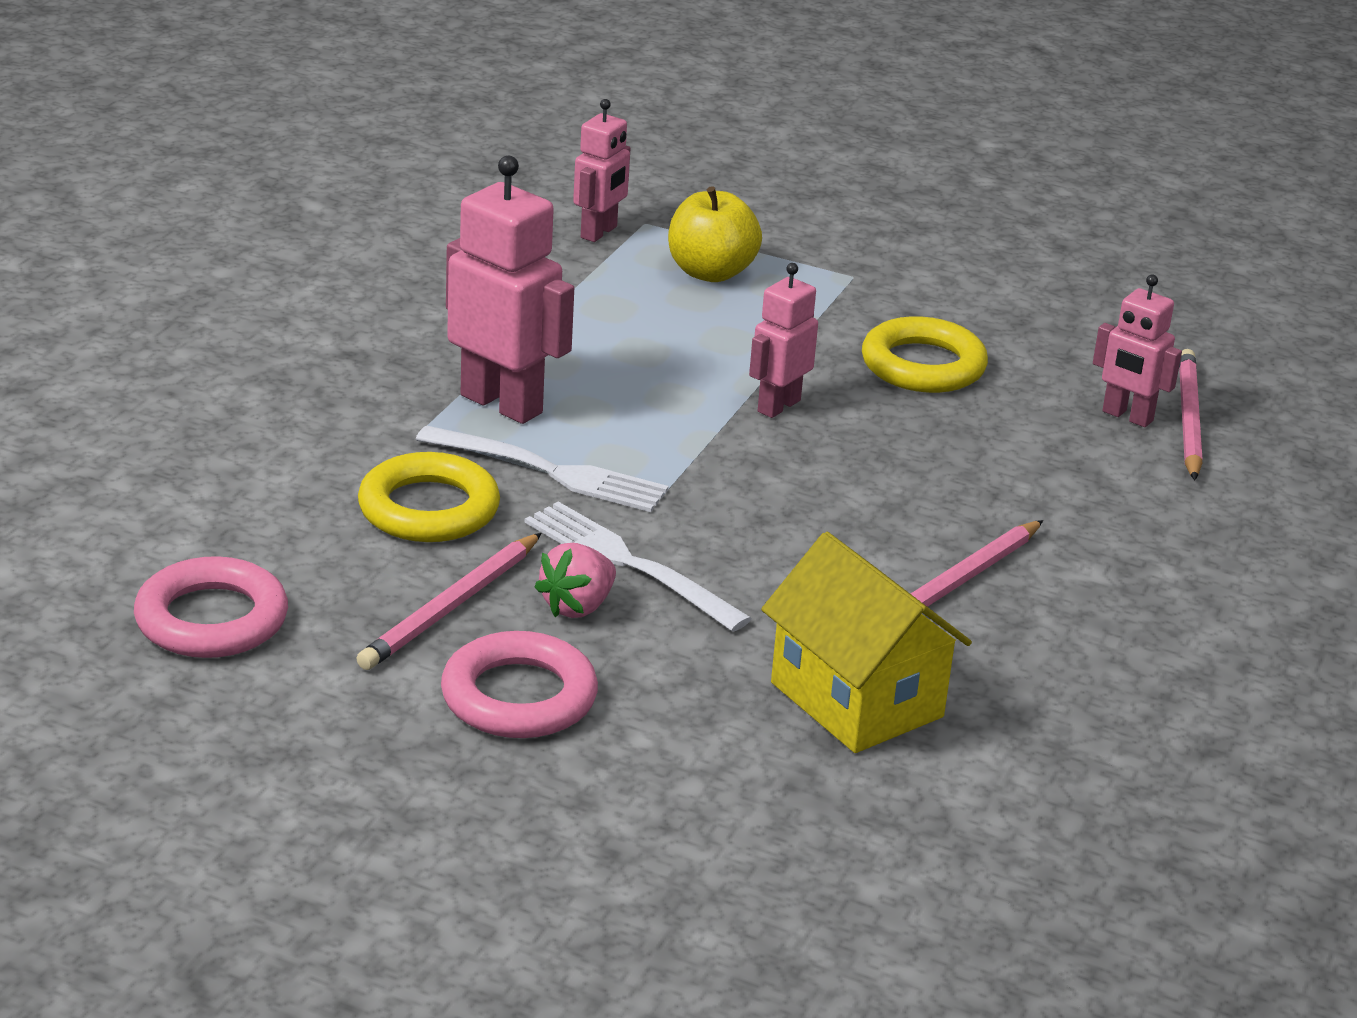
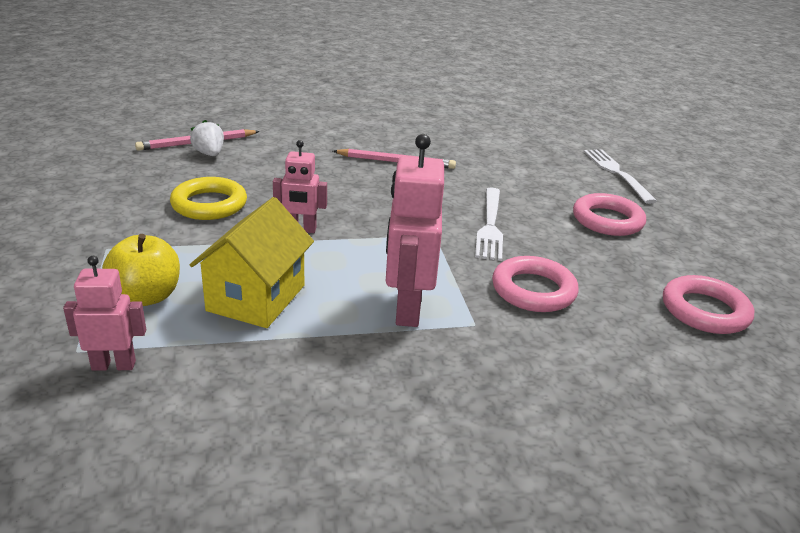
camera: 125 degrees left, 0 degrees up
(429, 509) = (533, 290): yellow ring -> pink ring
(451, 607) = (587, 254): pink pencil -> none
(549, 471) = (450, 269): white fork -> white fork (616, 173)
(577, 606) = (536, 227): pink strawberry -> none
(856, 700) = (496, 163): yellow house -> yellow house (256, 298)
(1127, 416) = (209, 154): pink robot -> white strawberry

